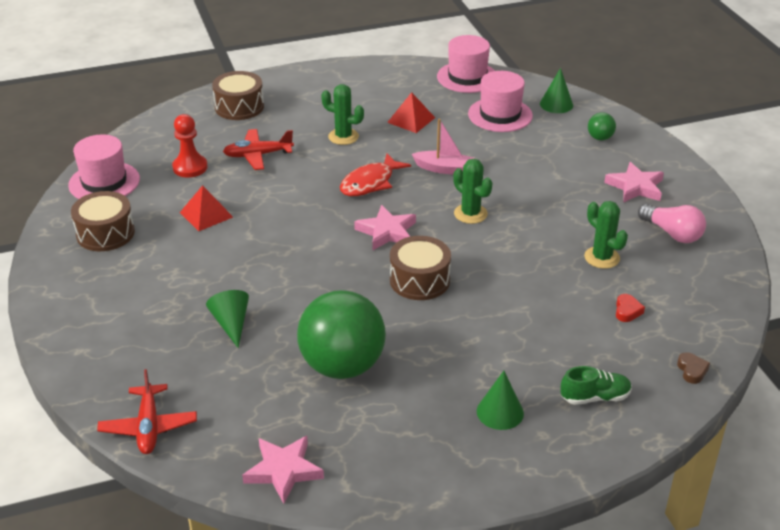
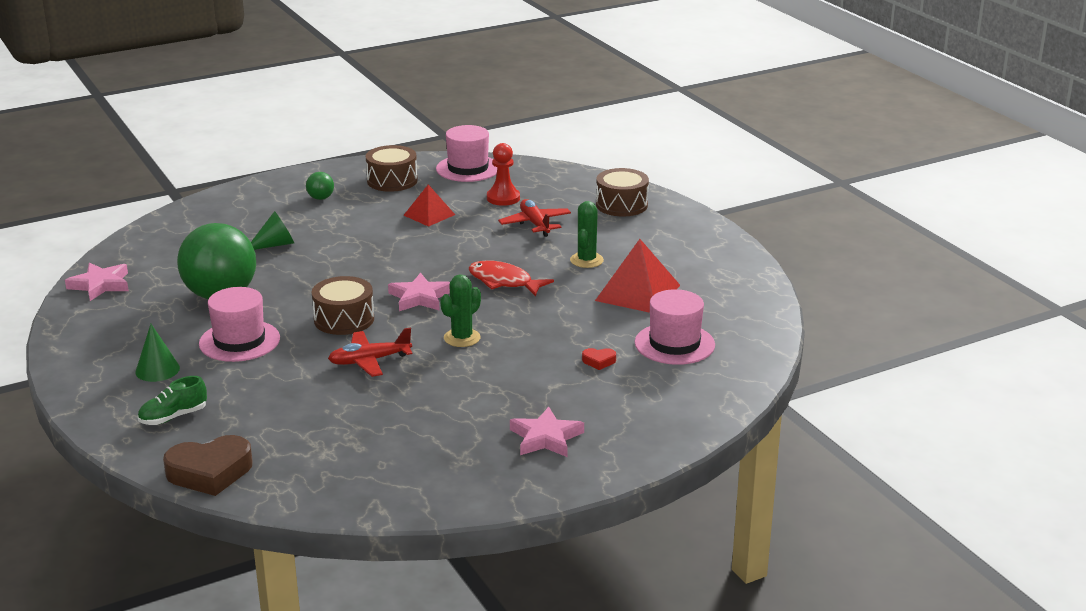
camera: 80 degrees right, 10 degrees down
(148, 426) = (154, 231): red plane -> red plane (369, 361)
(411, 120) = (638, 292): red pyramid -> red pyramid, size x1.62
(444, 169) = (543, 318): pink boat -> none
(467, 77) = (754, 318): pink hat -> pink hat (239, 341)
(556, 104) = (719, 379): green cone -> none
(595, 397) = (173, 417): green shoe -> green shoe turned 75 degrees clockwise
(600, 138) = (650, 412): green ball -> green ball (320, 198)
(602, 258) = (397, 417): green cactus -> none
(627, 311) = (305, 433): red heart -> red heart (599, 361)
(672, 233) = (453, 463): pink light bulb -> none
(692, 370) = (210, 472): brown heart -> brown heart, size x2.24

